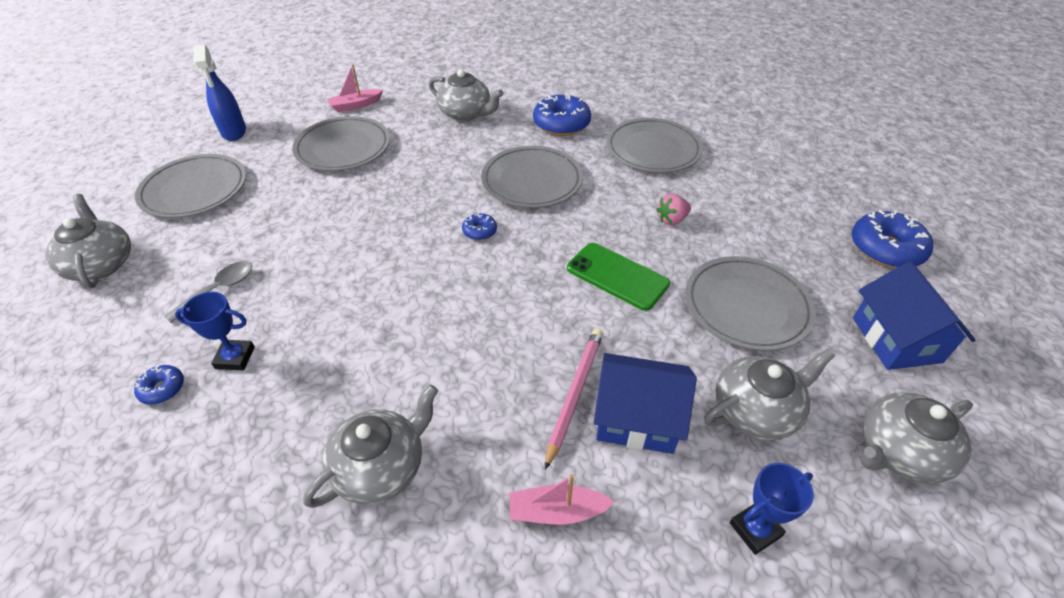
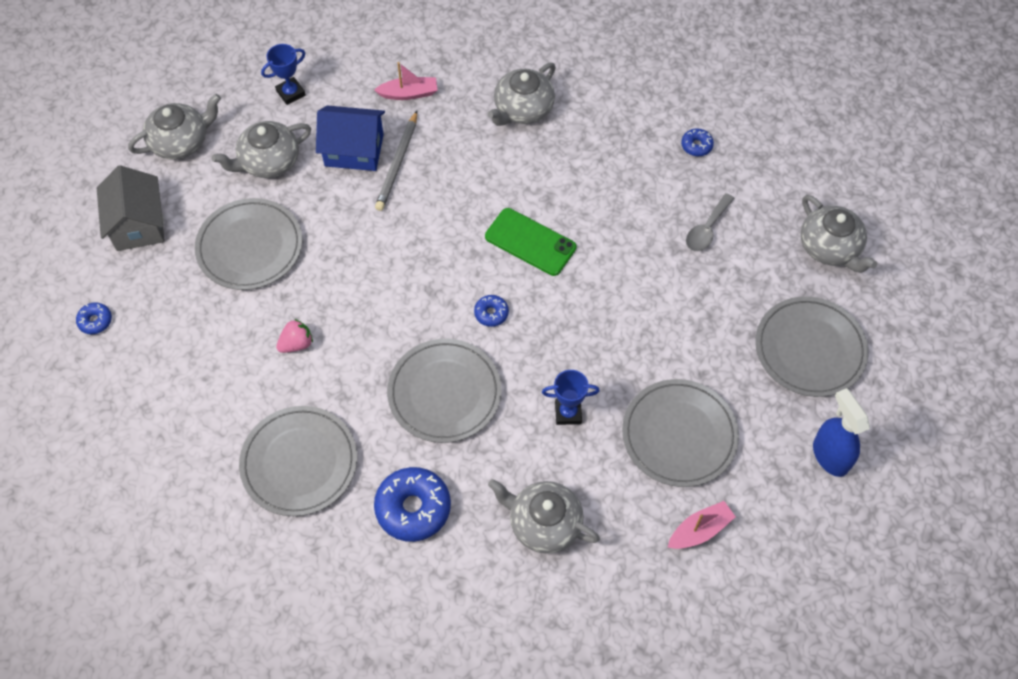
camera: 175 degrees right, 15 degrees up
(235, 358) = (657, 172): blue trophy -> blue trophy (568, 413)
(574, 394) = (397, 163): pink pencil -> grey pencil
(617, 276) = (358, 269): green phone -> green phone (530, 242)
(886, 249) = (95, 321): blue donut -> blue donut, size x0.49
(896, 339) = (138, 224): blue house -> grey house

